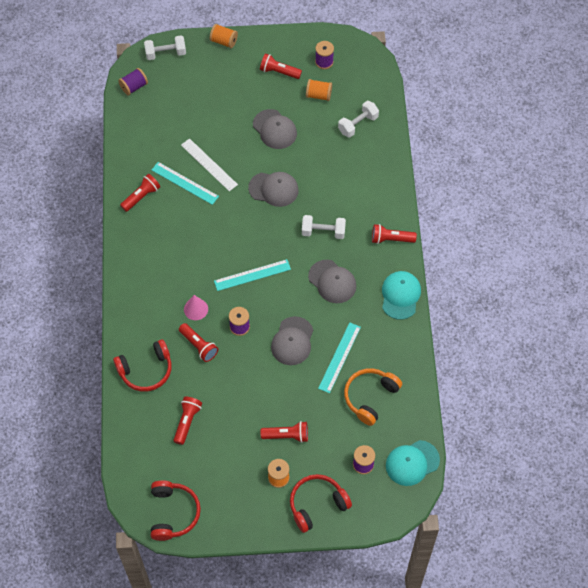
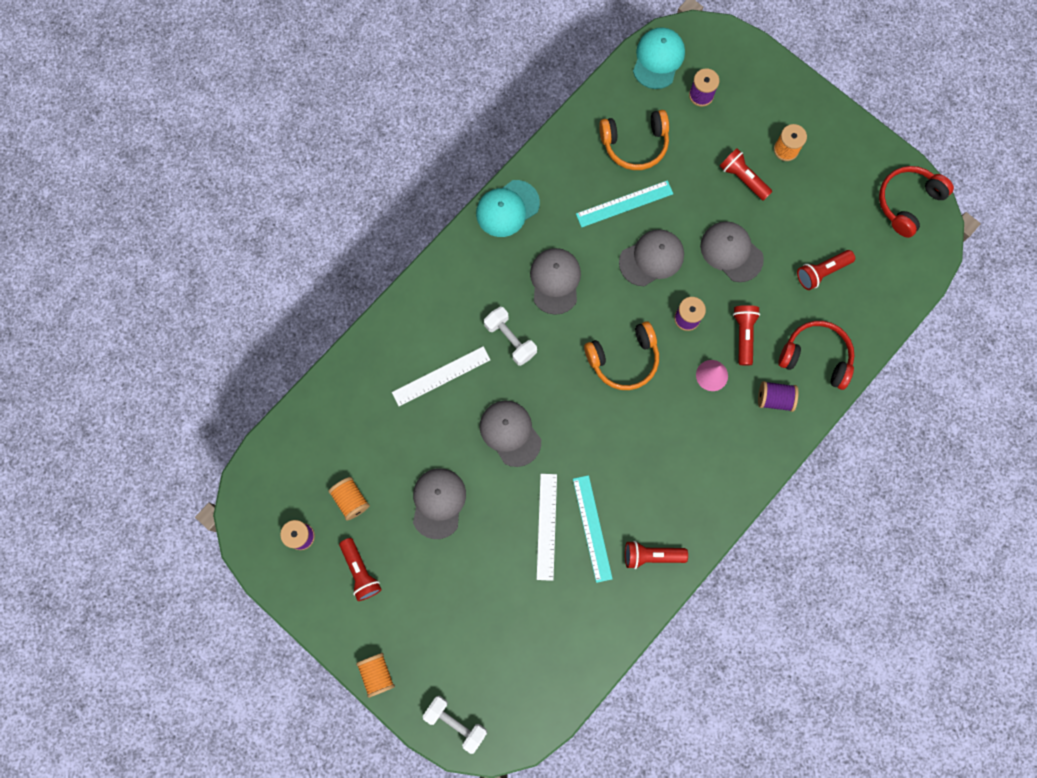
camera: 135 degrees left, 15 degrees up
(134, 87) = (532, 710): purple spool -> purple spool (774, 399)
(251, 385) = (731, 252): none -> grey cap
(252, 275) = (623, 359): turquoise ruler -> orange headphones
(317, 504) = (774, 98): red headphones -> none
(339, 184) = (441, 376): none -> white ruler
(358, 124) = (349, 425): white dumbbell -> none
(391, 239) = (455, 270): red flashlight -> none
(412, 463) = (658, 59): turquoise cap -> turquoise cap turned 90 degrees counterclockwise

